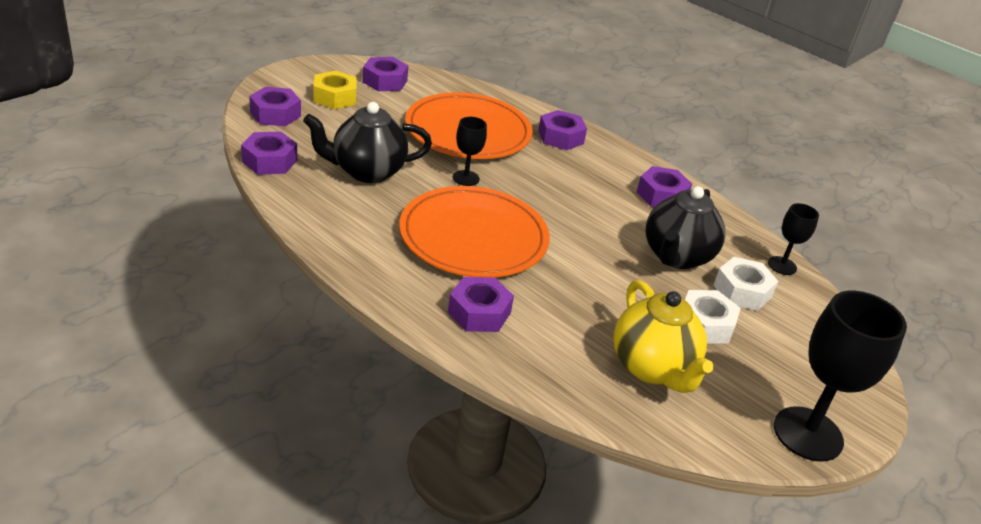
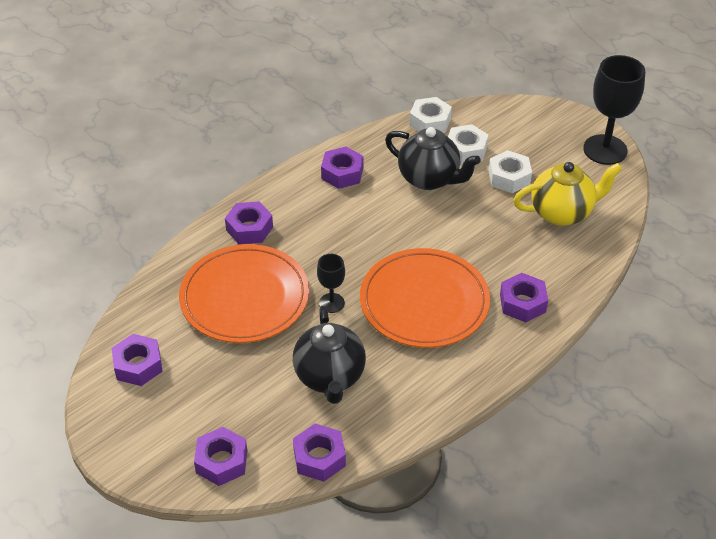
camera: 80 degrees left, 10 degrees up
(334, 97) = (179, 410): yellow nut -> none
(782, 265) = (430, 122): black goblet -> white nut

